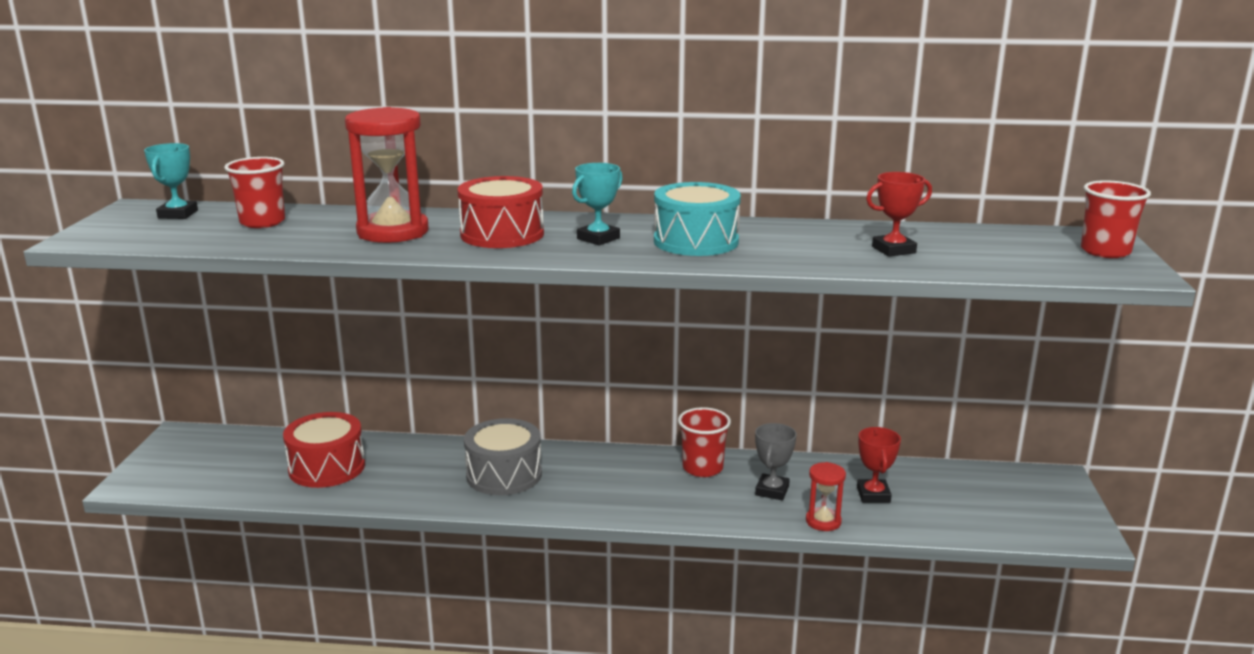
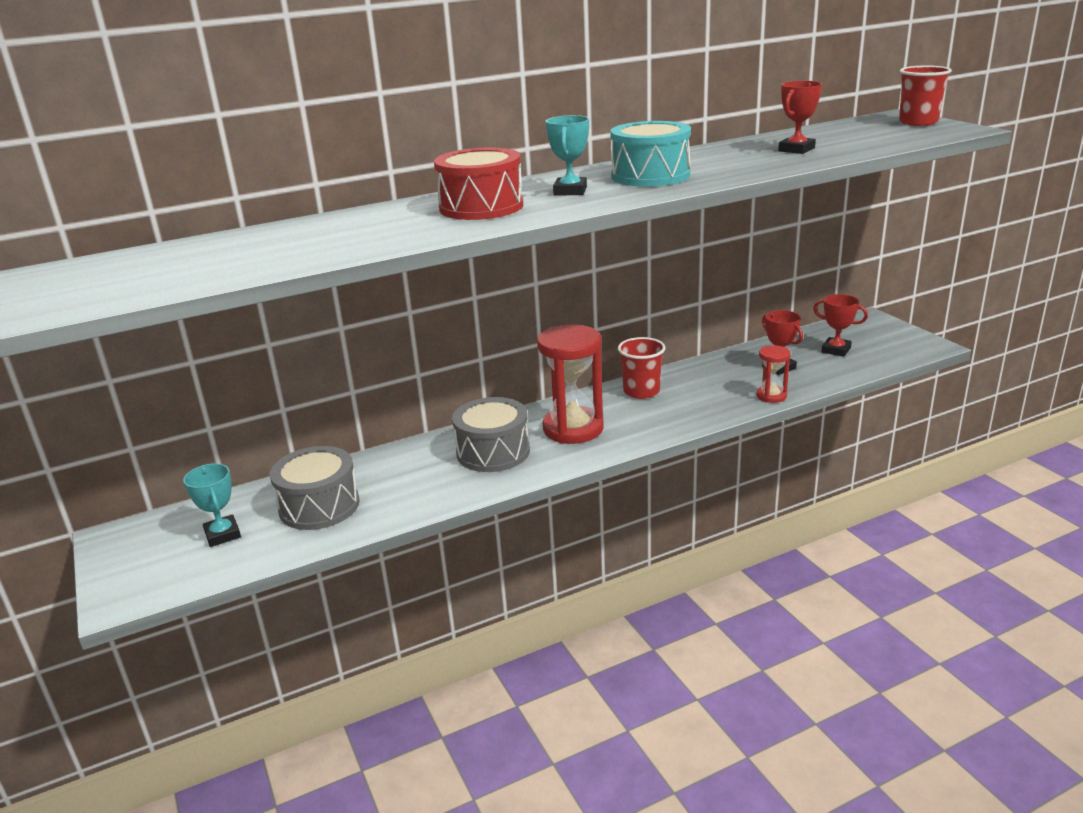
camera: 30 degrees left, 5 degrees up
(178, 214) = (93, 269): turquoise trophy -> turquoise trophy (222, 534)
(262, 222) = (214, 253): red cup -> none
(327, 467) = (319, 506): red drum -> grey drum
(393, 232) = (374, 228): red hourglass -> red hourglass (573, 429)
(772, 491) = (710, 389): grey trophy -> none
(964, 499) = (836, 350): none -> red trophy

